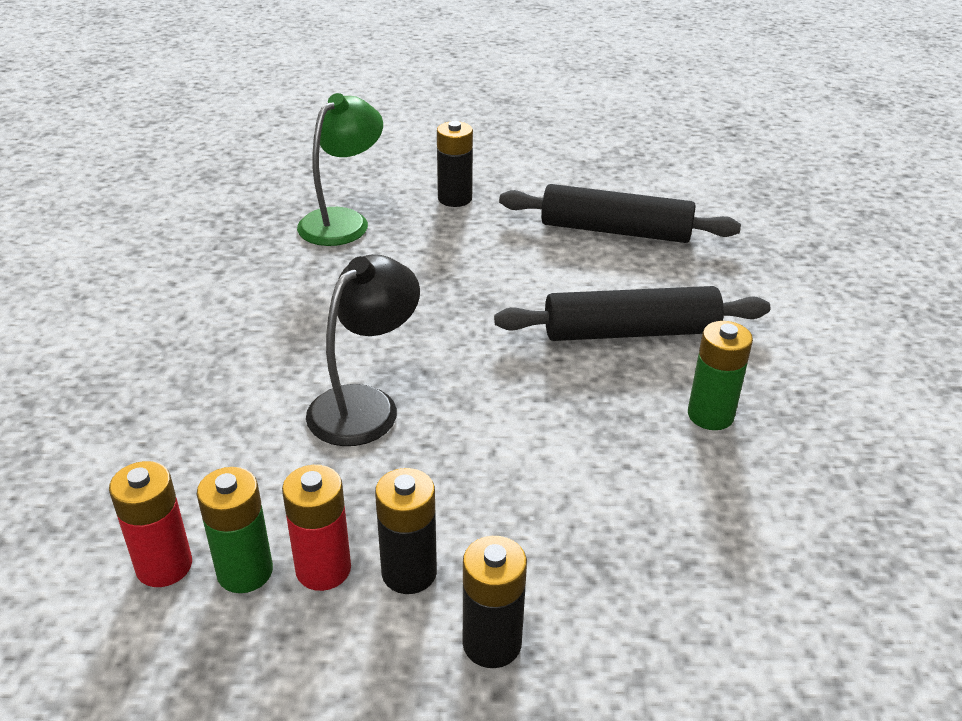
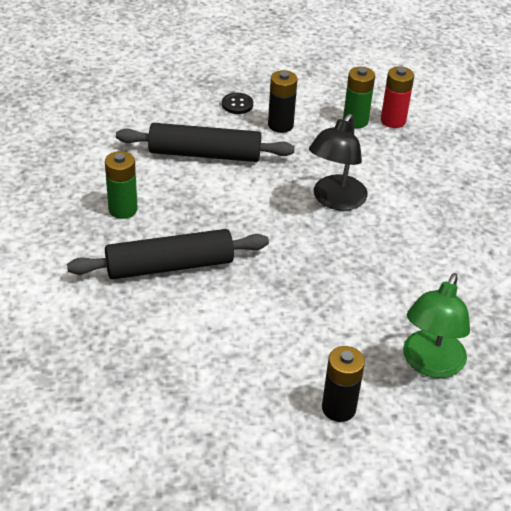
camera: 170 degrees right, 5 degrees up
(323, 569) = (320, 124): red battery -> none
(492, 643) = (237, 104): black battery -> black button
(615, 231) = (178, 376): black rolling pin -> black rolling pin (205, 154)

